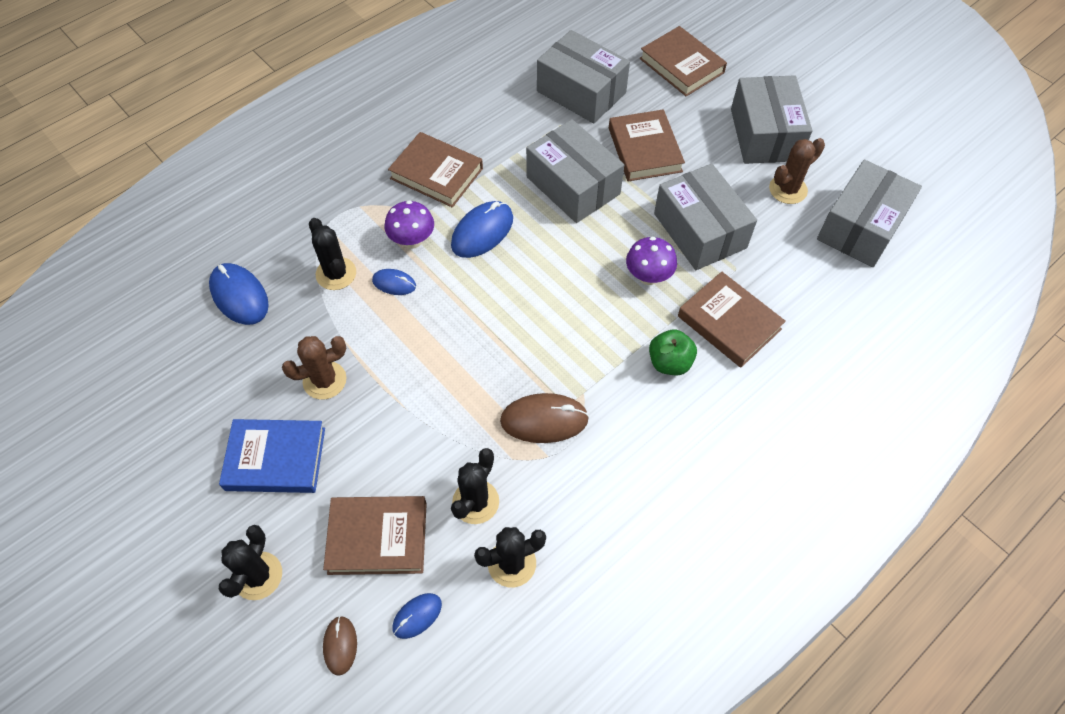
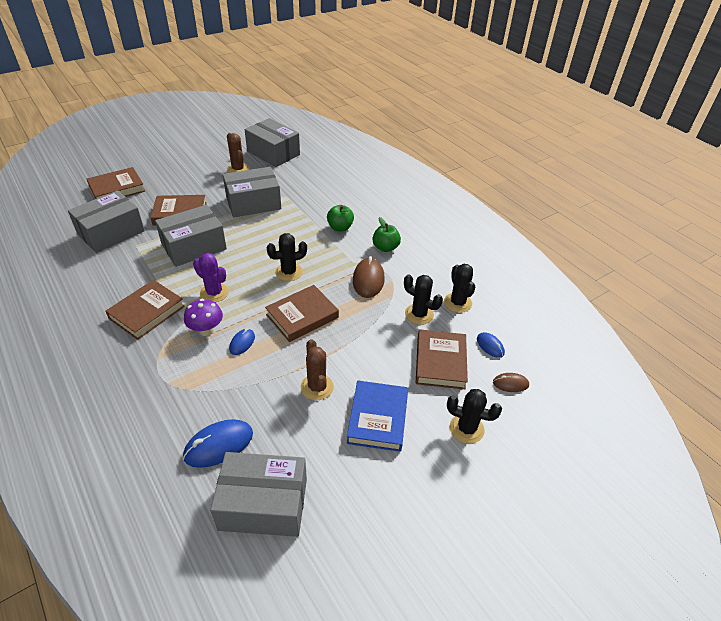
camera: 85 degrees left, 15 degrees down
(336, 274) = (220, 377): black cactus -> black cactus (289, 272)
(482, 232) = (214, 293): blue mouse -> purple cactus
(632, 438) = (385, 247): none -> green apple
(648, 277) = (279, 226): purple mushroom -> none
(729, 323) = (320, 203): brown book -> brown book (302, 316)
(765, 134) = (193, 169): grey box -> grey box (263, 504)

